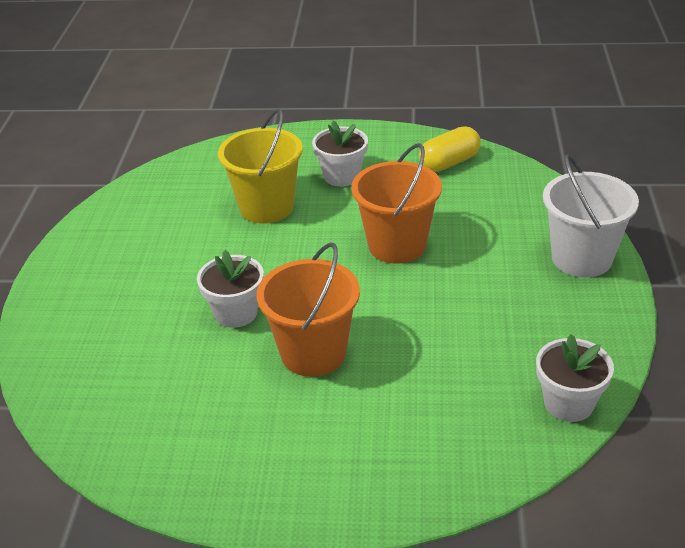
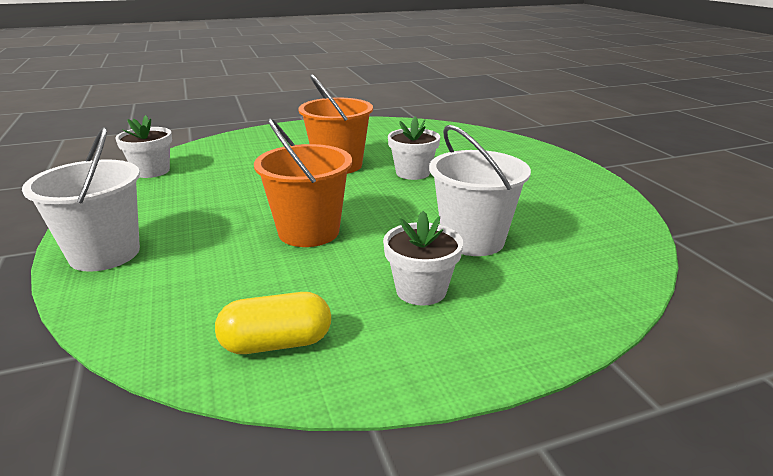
camera: 155 degrees right, 10 degrees down
(266, 207) = (472, 240): yellow bucket -> white bucket
(449, 163) = (276, 343): yellow capsule -> yellow capsule turned 45 degrees clockwise

